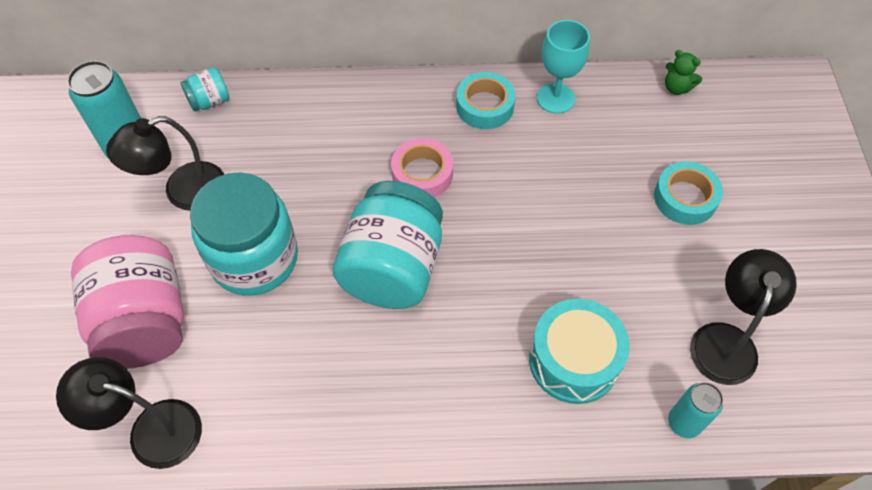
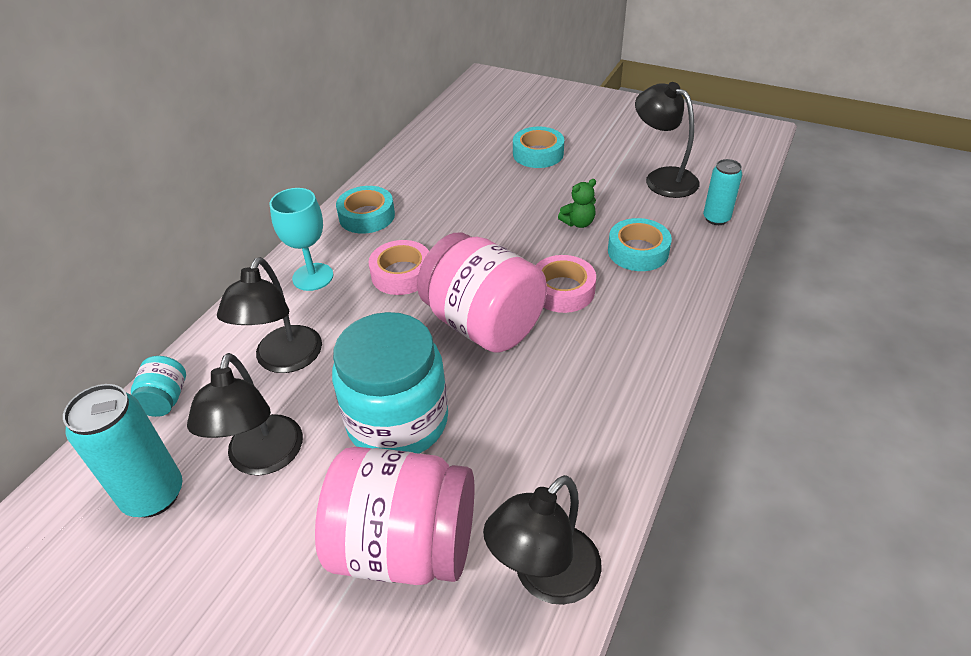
camera: 60 degrees left, 15 degrees down
(280, 149) = (284, 360): none -> black lamp
(392, 268) = (483, 324): turquoise jar -> pink jar
(473, 314) = (562, 290): none -> pink tape
(555, 98) = (396, 178): turquoise goblet -> turquoise goblet (313, 277)
(573, 360) = (638, 251): turquoise drum -> turquoise tape
(676, 88) = (442, 124): green teddy bear -> green teddy bear (578, 223)

